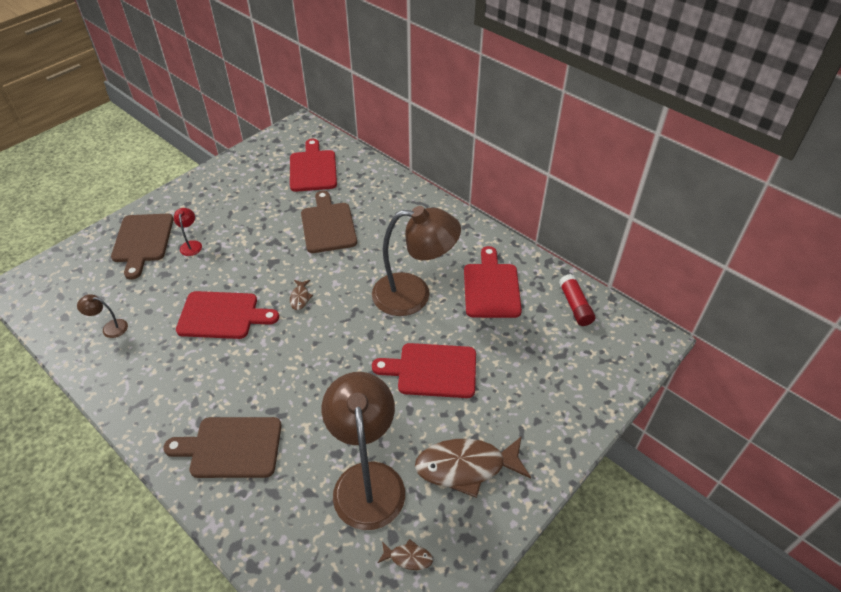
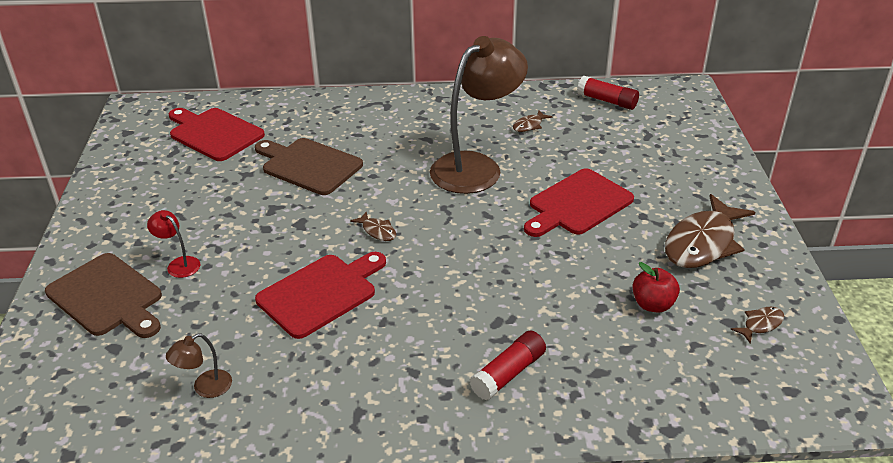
camera: 45 degrees left, 10 degrees down
(231, 447) = (508, 373): brown cutting board -> red glue stick
(367, 480) = (652, 304): brown lamp -> red apple
(491, 287) = (529, 125): red cutting board -> brown fish

